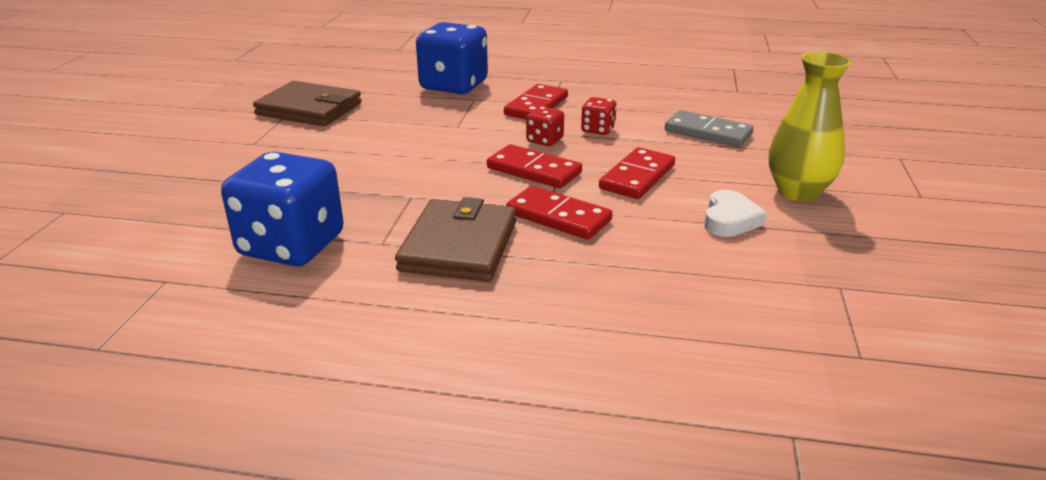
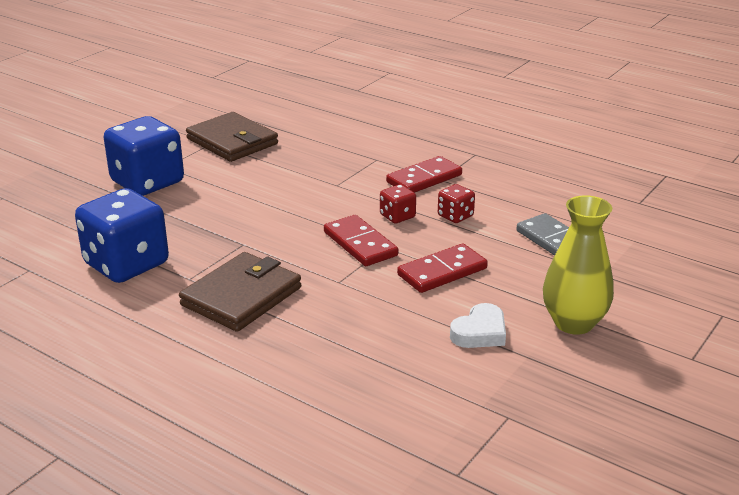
camera: 25 degrees right, 0 degrees up
(454, 86) = (371, 141): blue dice -> blue dice (147, 182)
(558, 217) = (339, 291): red domino -> none

